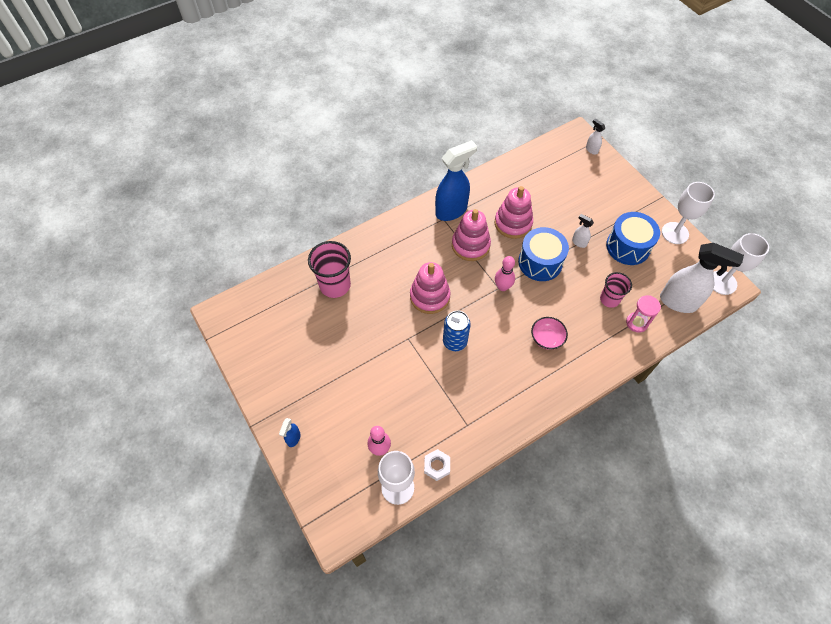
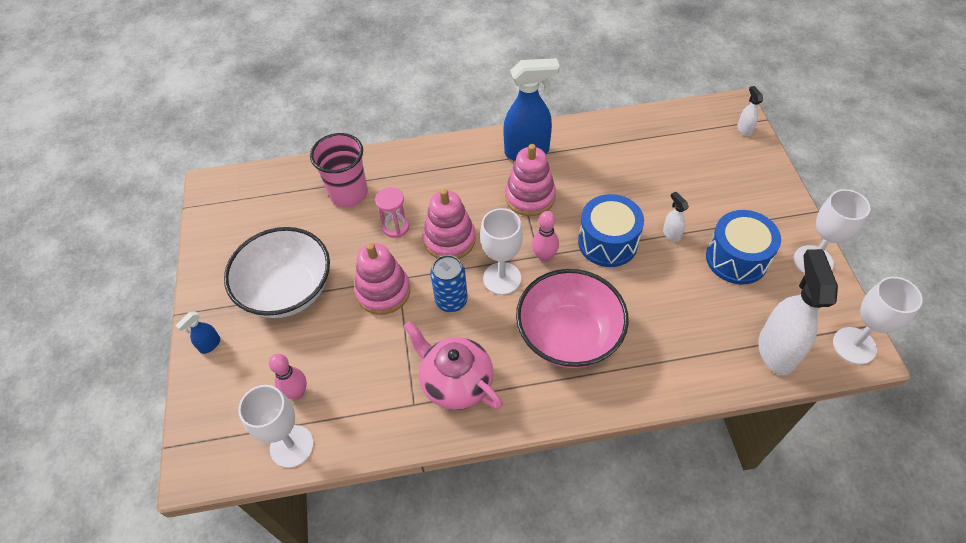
camera: 25 degrees right, 5 degrees down
(330, 376) = (288, 290): none -> white bowl
(437, 466) = (351, 439): white nut -> none
(481, 313) = (502, 278): none -> white goblet
(487, 399) = (455, 382): none -> pink teapot
(513, 223) = (596, 187): pink stacking toy -> pink stacking toy (383, 291)
(546, 338) = (569, 336): pink bowl -> pink bowl, size x2.18
(609, 299) = (678, 315): pink cup -> none
(636, 323) = (702, 357): pink hourglass -> pink hourglass (395, 227)
(678, 302) = (776, 350): white spray bottle -> white spray bottle turned 135 degrees counterclockwise

